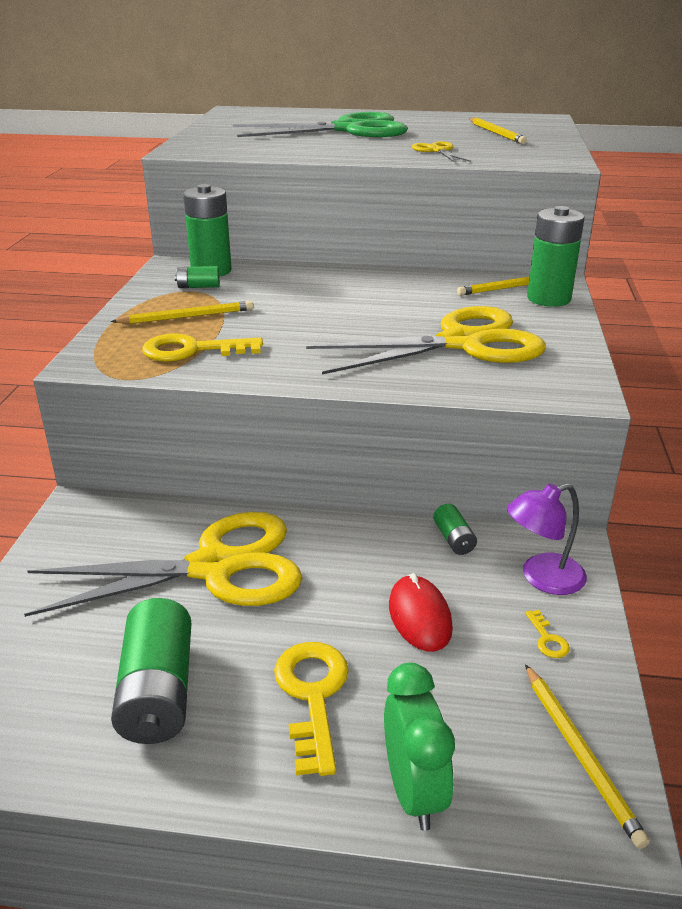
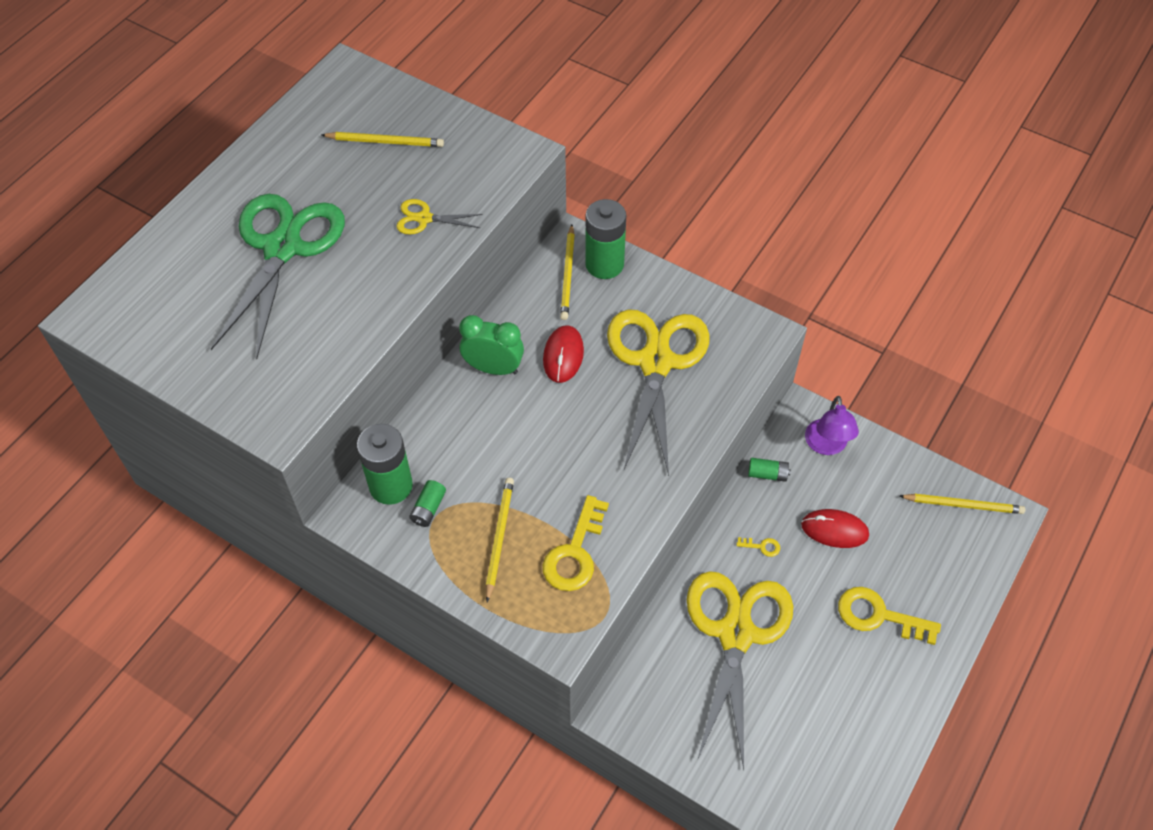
camera: 65 degrees left, 25 degrees up
(158, 691) = (845, 700): green battery -> none
(414, 791) = (961, 593): green clock -> green clock (493, 368)
(417, 303) = (563, 355): none -> red mouse
(547, 639) = (879, 473): yellow key -> yellow key (762, 546)

